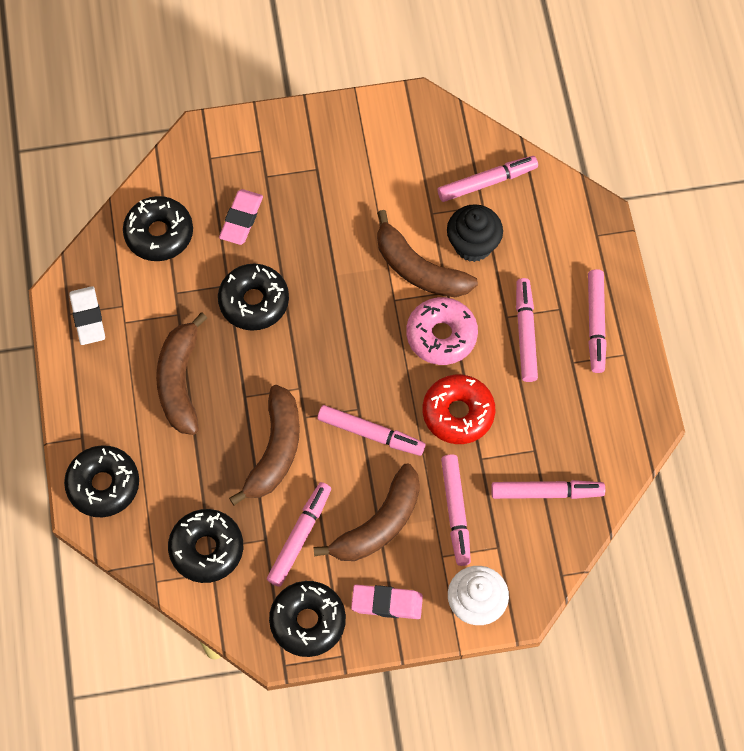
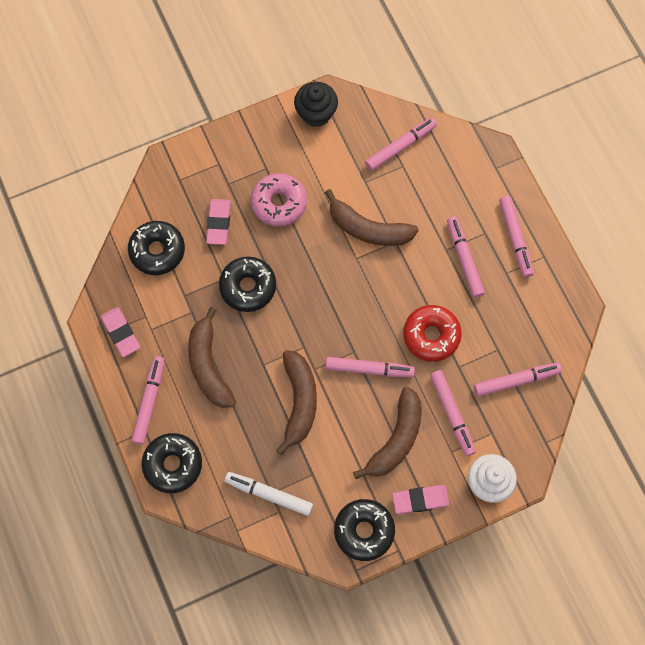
camera: 15 degrees left, 5 degrees up
(88, 317) = (121, 333): white eraser -> pink eraser
(206, 549) = (269, 494): black donut -> white marker
(299, 536) = (338, 465): pink marker -> pink marker (149, 401)
(441, 335) = (401, 277): pink donut -> pink donut (279, 203)
(473, 245) = (404, 199): black cupcake -> black cupcake (316, 114)

